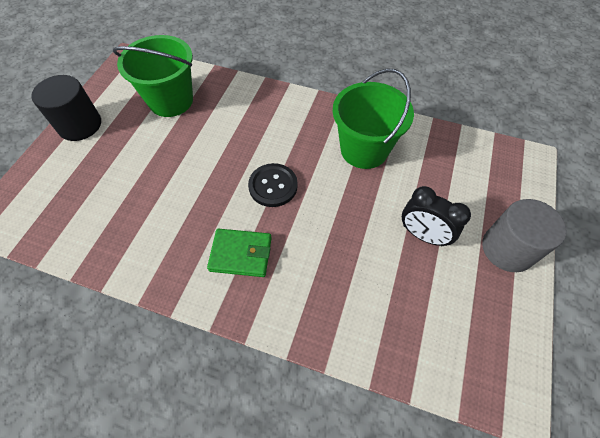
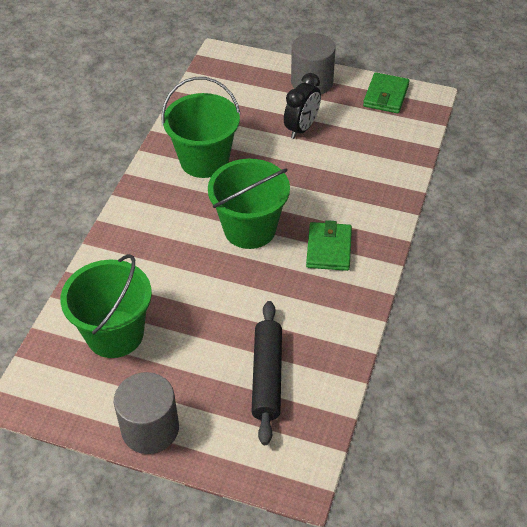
camera: 90 degrees left, 10 degrees down
(80, 125) = (150, 428): black cylinder -> grey cylinder
(102, 198) = (267, 376): none -> black rolling pin
(273, 186) = (250, 229): black button -> green bucket
(503, 338) = (386, 96): none -> green wallet

